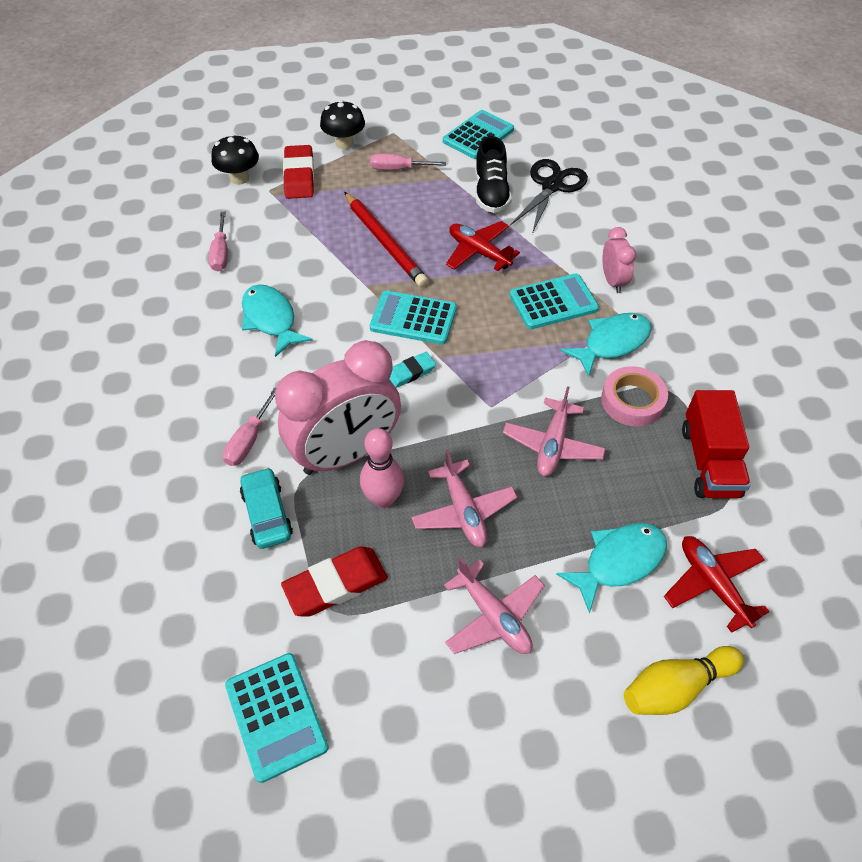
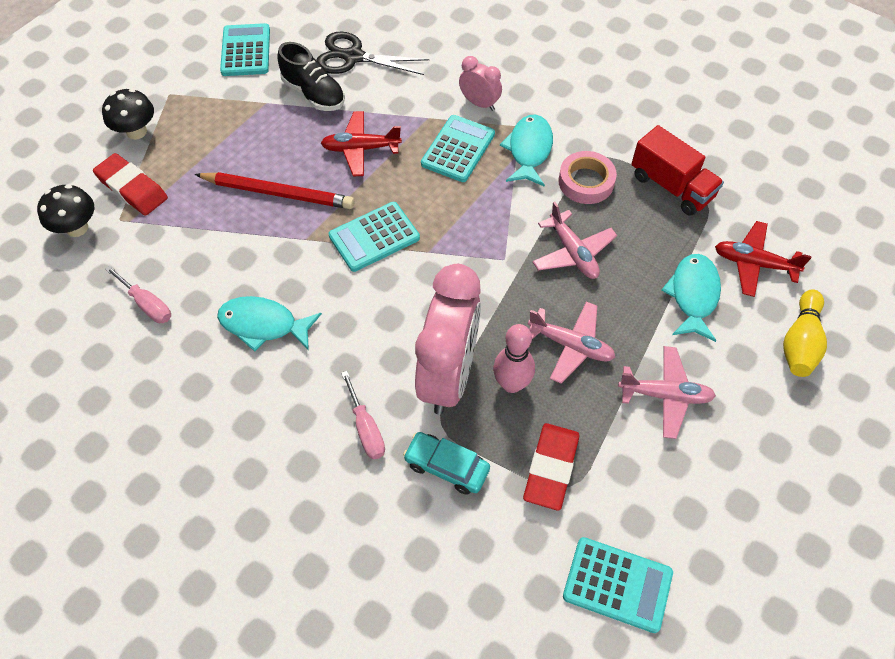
camera: 45 degrees left, 5 degrees up
(398, 169) = (213, 123): pink screwdriver -> none
(410, 373) = (421, 280): turquoise eraser -> none
(552, 186) = (353, 57): black scissors -> black scissors turned 60 degrees counterclockwise

